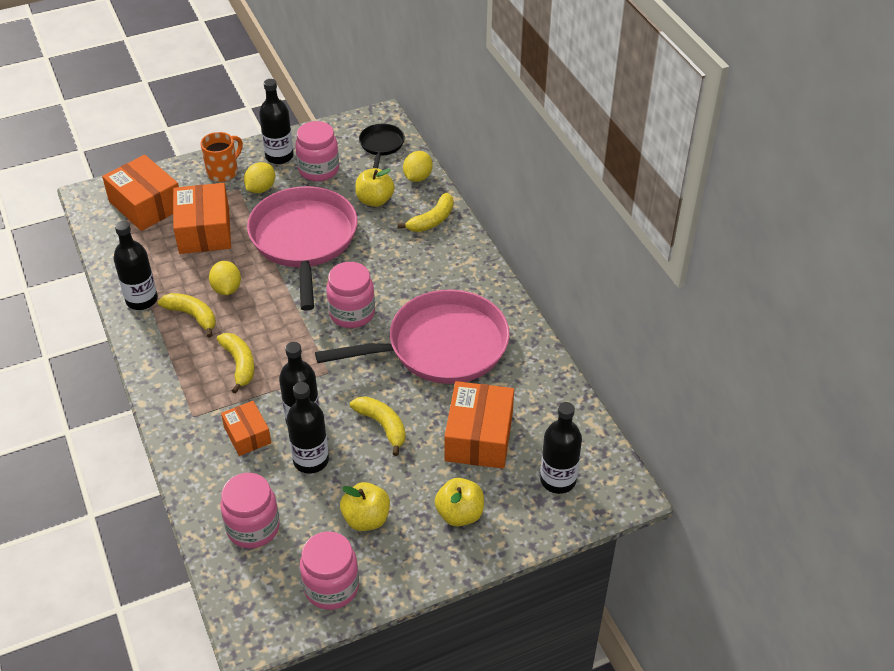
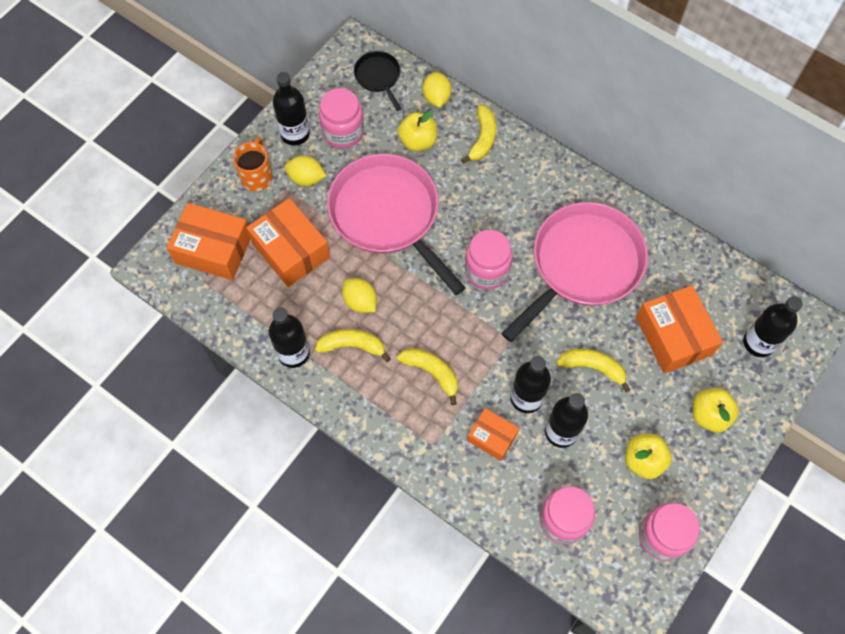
camera: 30 degrees left, 20 degrees up
(261, 189) = (306, 178): yellow lemon -> yellow lemon turned 75 degrees counterclockwise

